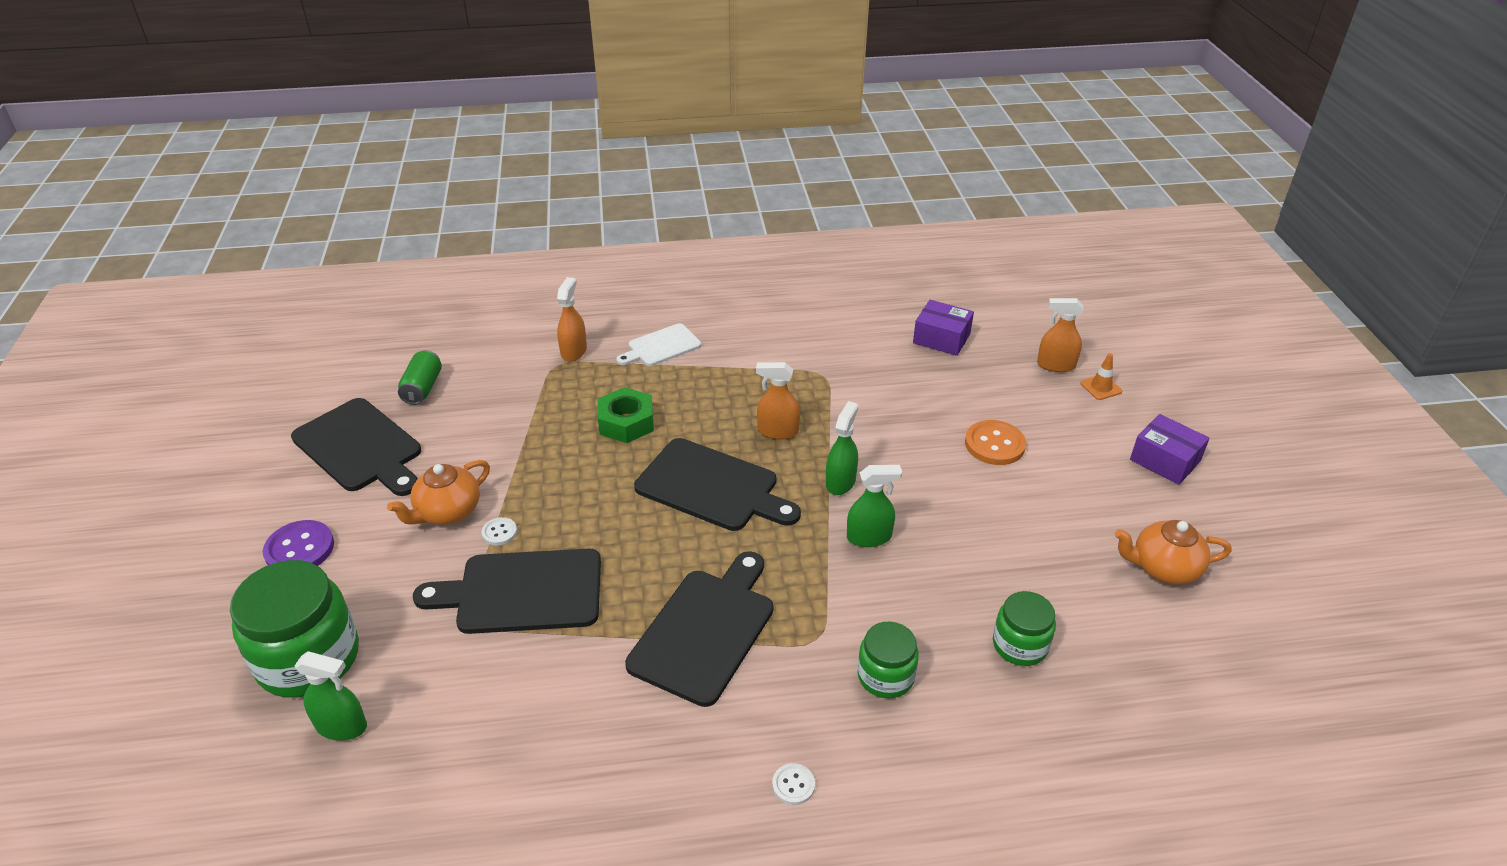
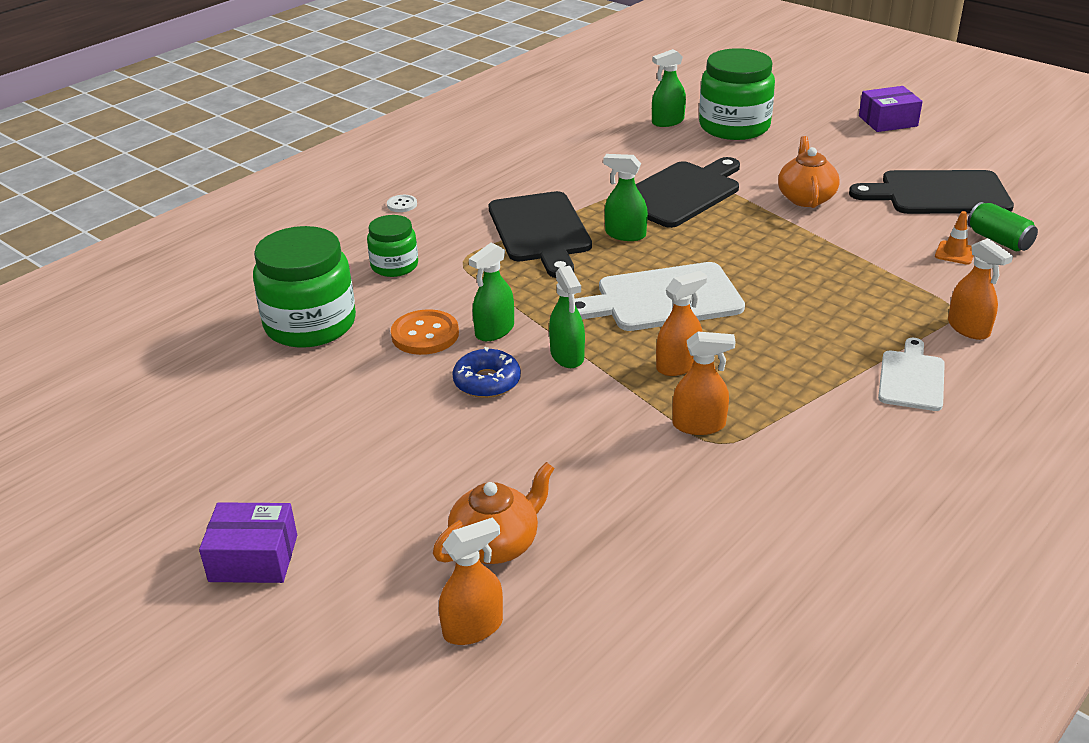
camera: 140 degrees right, 5 degrees down
(299, 549) = (842, 147): purple button -> none
(499, 532) = (752, 206): white button -> none
(626, 422) = (808, 303): green nut -> none
(644, 572) = (625, 234): none -> green spray bottle
(712, 487) = (662, 299): black cutting board -> white cutting board
(819, 390) = (699, 425): none -> orange spray bottle
(919, 495) = (487, 382): none -> blue donut
(941, 338) = (655, 578): purple box -> purple box (888, 121)
(994, 444) = (460, 469): orange button -> orange button (425, 335)
(1020, 645) = (310, 324): green jar -> green jar, size x1.79
(1101, 387) = (388, 625): orange traffic cone -> orange traffic cone (955, 253)
(1163, 568) = (211, 438): orange teapot -> orange teapot (496, 544)

